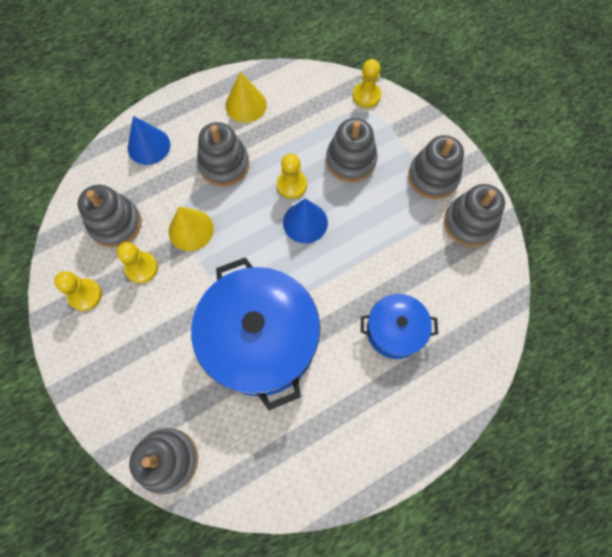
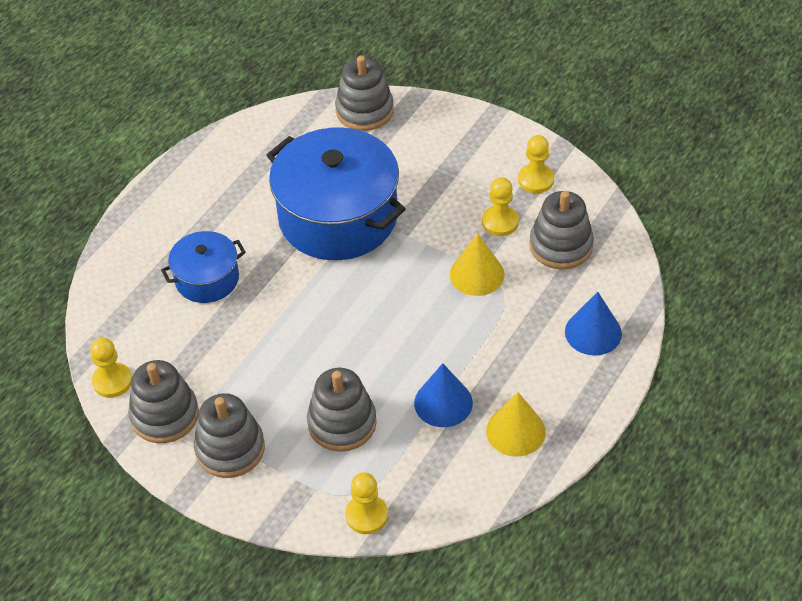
camera: 155 degrees right, 20 degrees down
(224, 164) = (490, 352): grey stacking toy -> none
(291, 185) = (396, 365): yellow pawn -> yellow pawn (112, 381)
(305, 222) = (357, 334): blue cone -> blue cone (443, 402)

